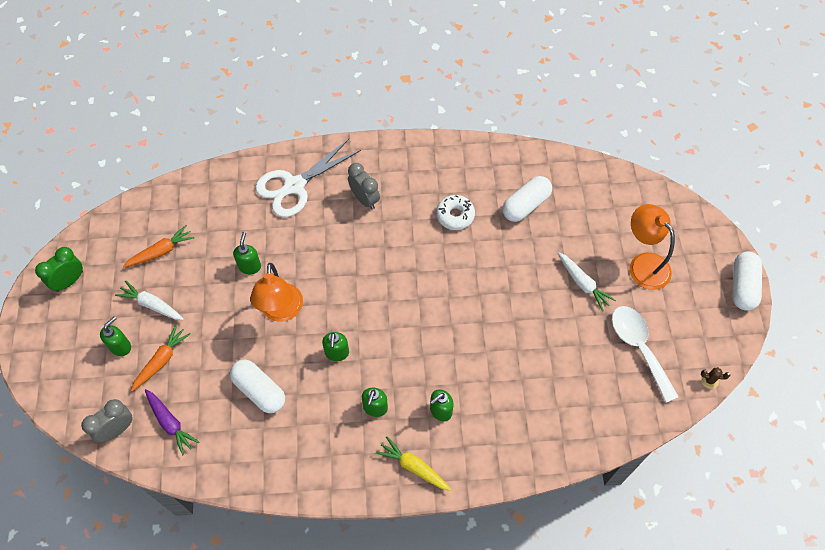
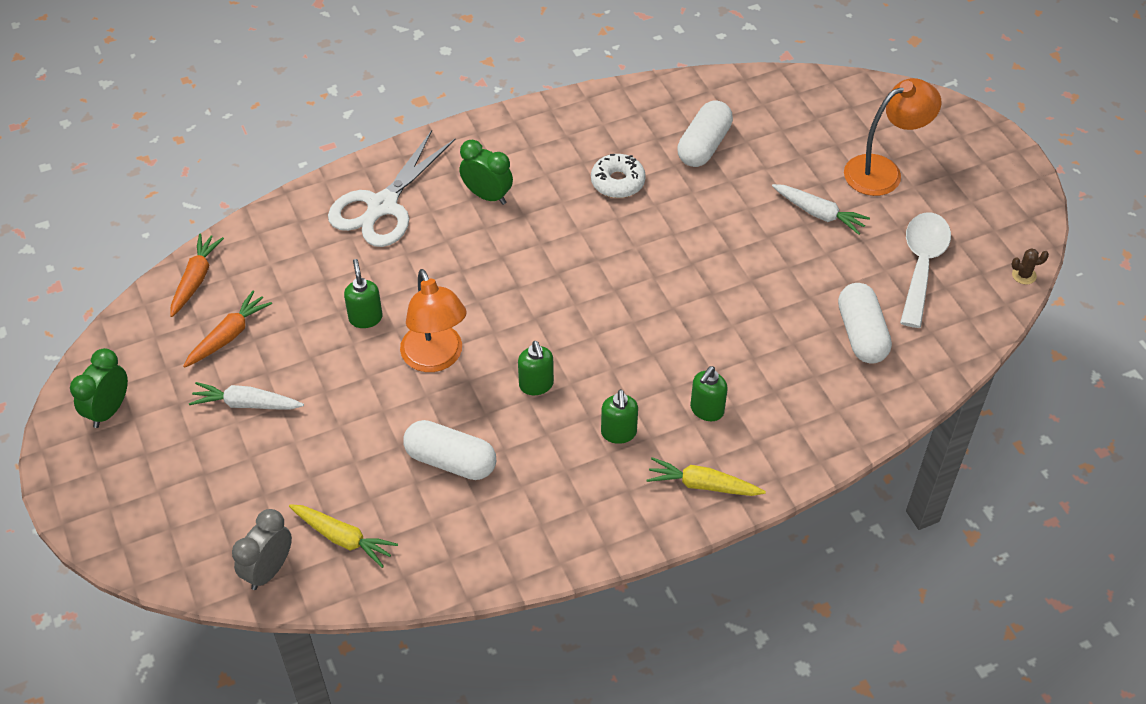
camera: 20 degrees left, 10 degrees down
(121, 346) = (225, 468): green soap dispenser -> none
(161, 360) = (293, 467): orange carrot -> orange carrot (196, 279)
(170, 423) = (343, 538): purple carrot -> yellow carrot
(364, 199) = (487, 196): grey clock -> green clock
(638, 347) = (921, 264): white spoon -> white spoon turned 60 degrees clockwise
(643, 264) = (883, 171): orange lamp -> orange lamp turned 120 degrees clockwise
(742, 286) = (1014, 162): white capsule -> white capsule (861, 334)

